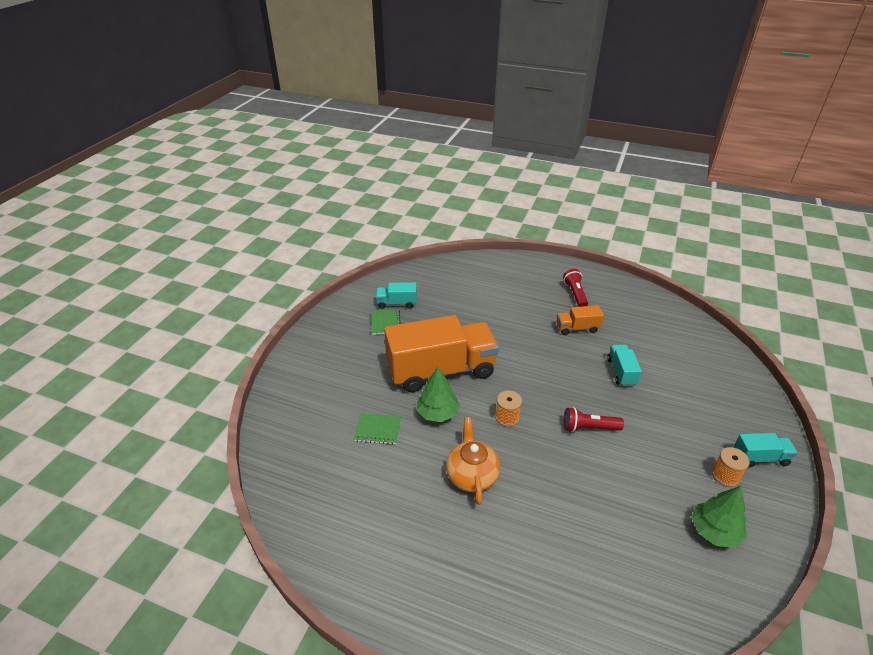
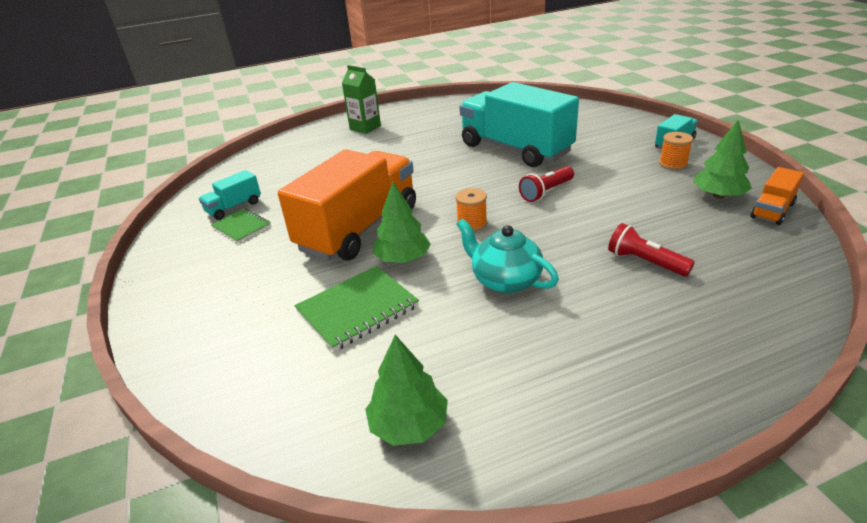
camera: 40 degrees left, 5 degrees down
(325, 518) = (409, 425): none -> green tree
(378, 430) = (357, 309): green notebook -> green notebook, size x1.60
(472, 475) = (505, 280): orange teapot -> turquoise teapot
(544, 279) = (365, 128): none -> green carton
(575, 294) = (406, 124): red flashlight -> red flashlight (645, 262)
(577, 328) = (440, 142): orange truck -> orange truck (772, 210)
(621, 372) = (515, 149): turquoise truck -> turquoise truck, size x2.29

